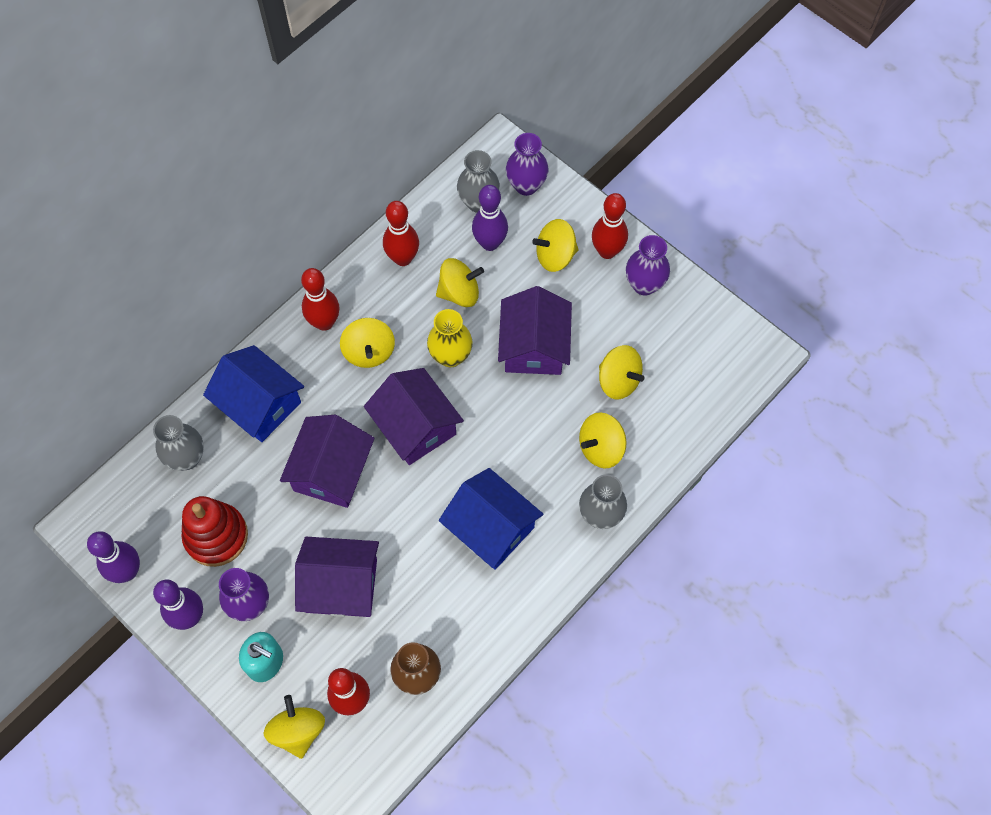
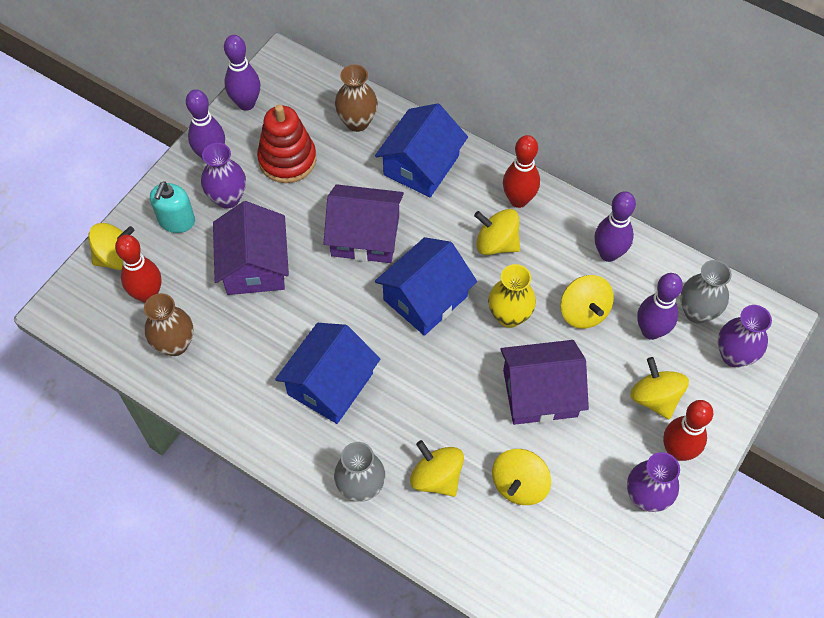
camera: 80 degrees right, 5 degrees down
(187, 458) = (357, 122): grey vase -> brown vase
(369, 352) = (496, 243): yellow spinning top -> yellow spinning top turned 45 degrees clockwise
(403, 258) = (608, 253): red bowling pin -> purple bowling pin
(415, 426) = (425, 298): purple house -> blue house

